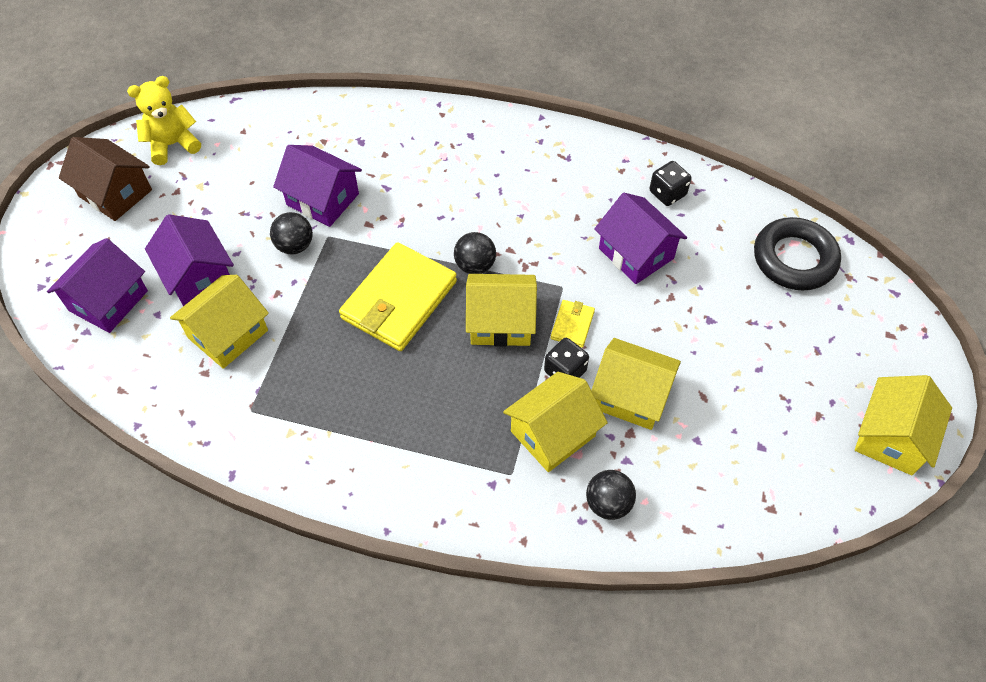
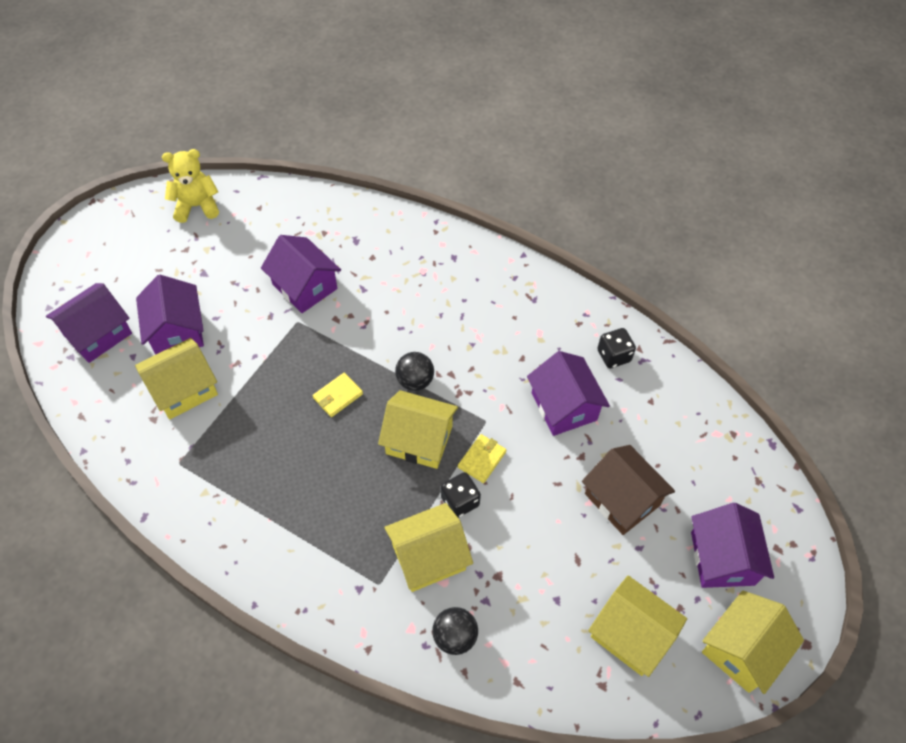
camera: 15 degrees right, 0 degrees up
(115, 193) = (135, 239): brown house -> brown house (622, 499)
(295, 246) = (266, 323): black ball -> none
(399, 300) = (338, 396): yellow wallet -> yellow wallet, size x0.45
(630, 396) = (511, 541): yellow house -> yellow house (630, 634)
(794, 259) = (711, 449): black ring -> none
(842, 358) = (722, 558): none -> purple house

